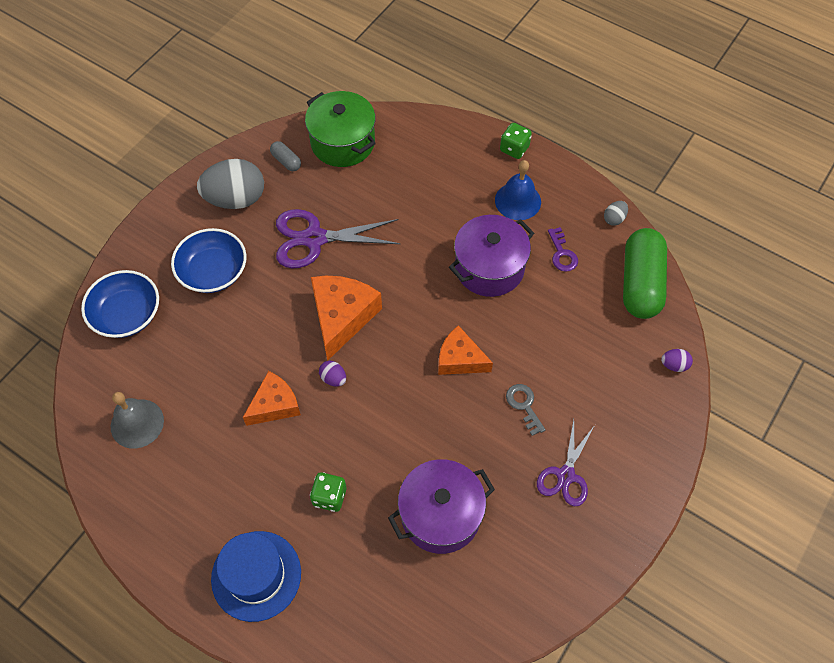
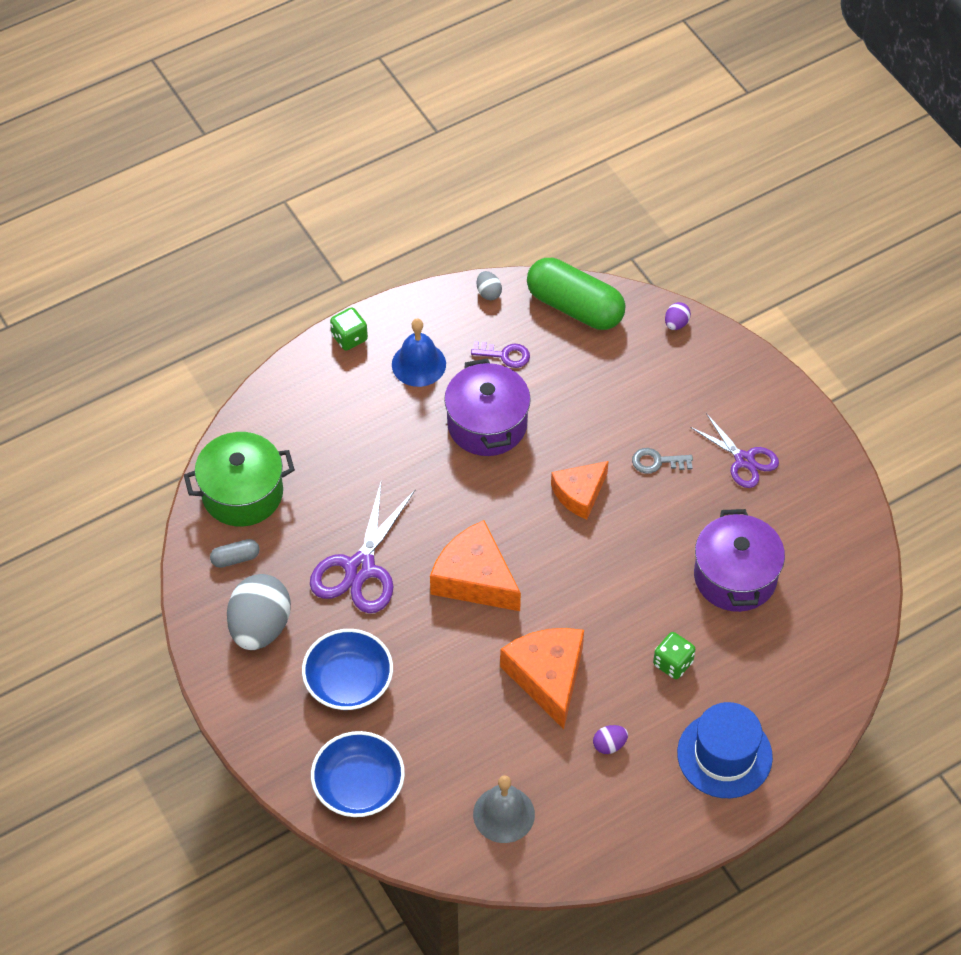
camera: 65 degrees left, 5 degrees down
(275, 405) = (547, 677): orange cheese -> orange cheese, size x1.52
(333, 378) = (544, 613): purple egg -> purple egg (609, 745)

